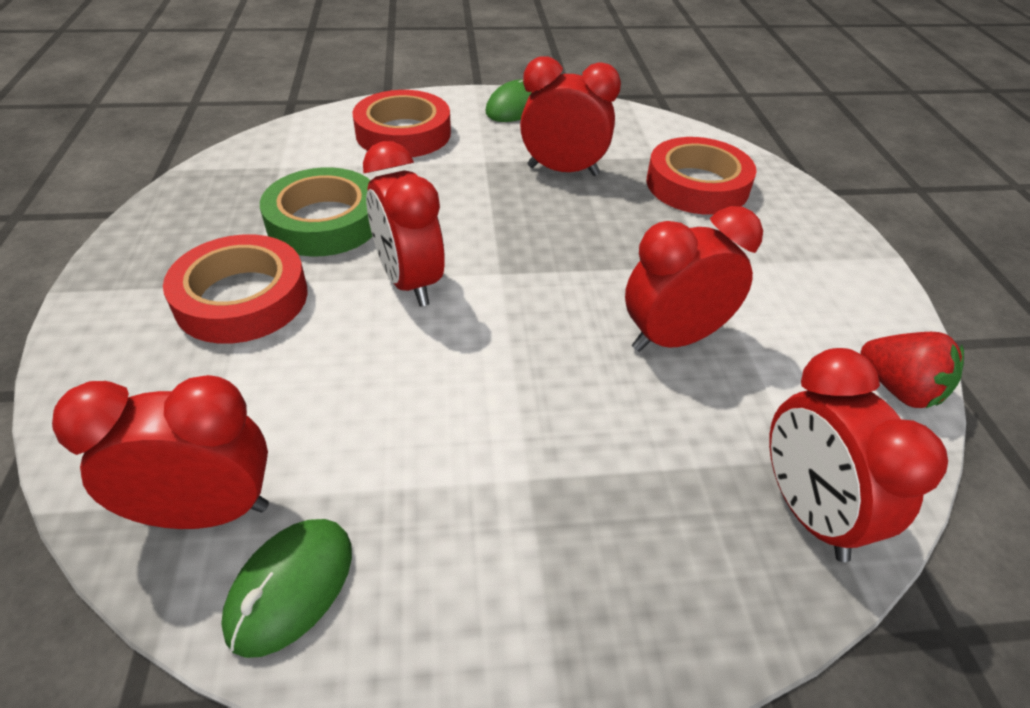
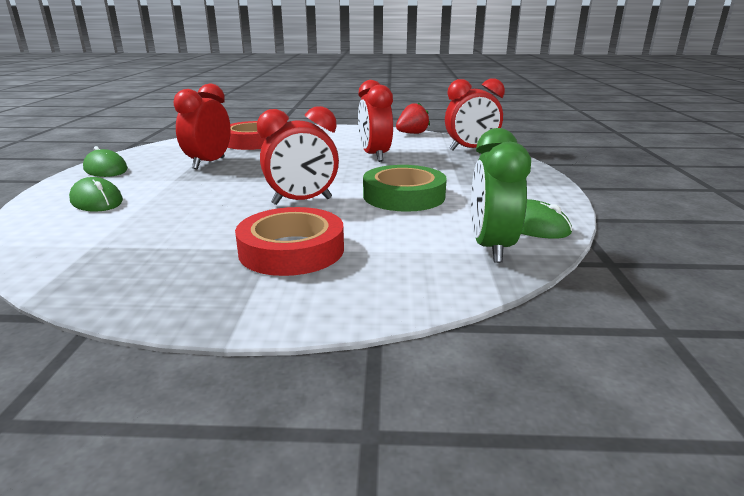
camera: 80 degrees left, 20 degrees down
(206, 512) = (491, 248): red clock -> green clock
(324, 221) = (207, 226): green tape -> green tape (404, 196)
(403, 133) = (97, 201): red tape -> green mouse

